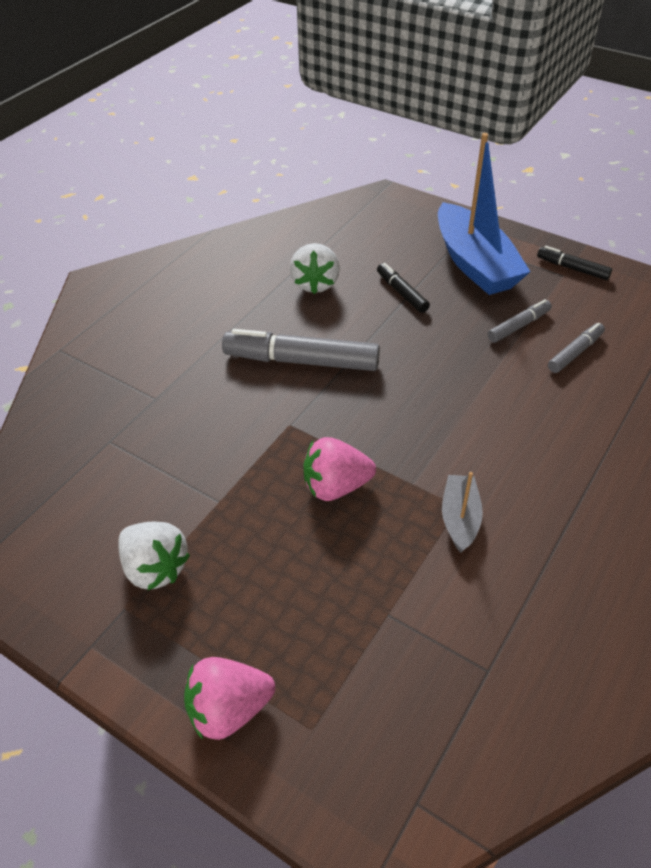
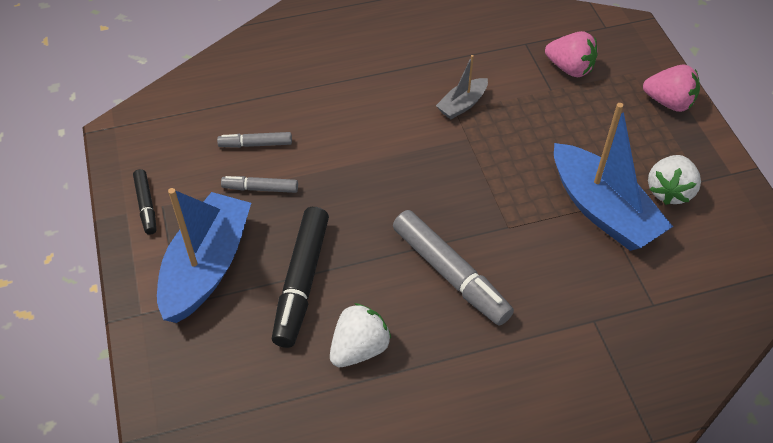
camera: 140 degrees left, 5 degrees up
(155, 568) = (669, 191): white strawberry -> white strawberry turned 150 degrees counterclockwise
(213, 498) = (602, 210): none -> blue boat
(336, 486) = (516, 166): pink strawberry -> pink strawberry (570, 68)
(402, 293) = (301, 282): black marker -> black marker, size x1.88

